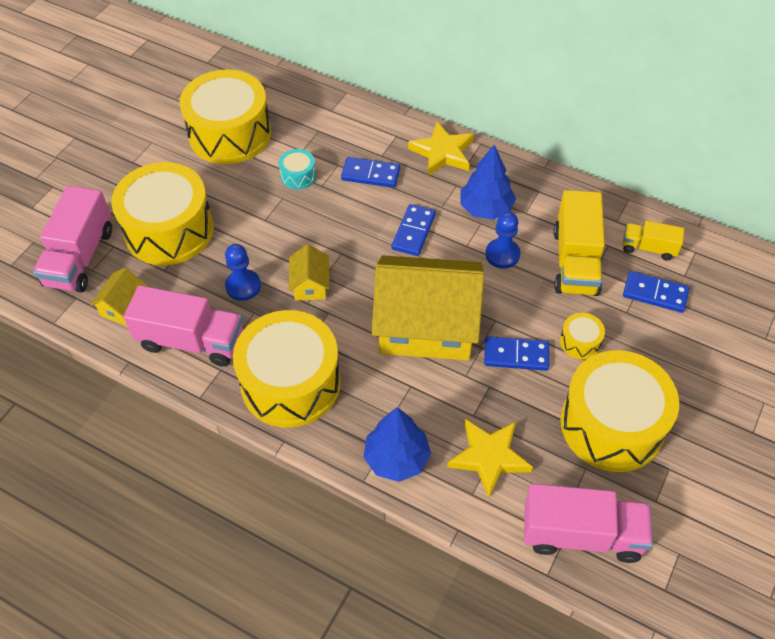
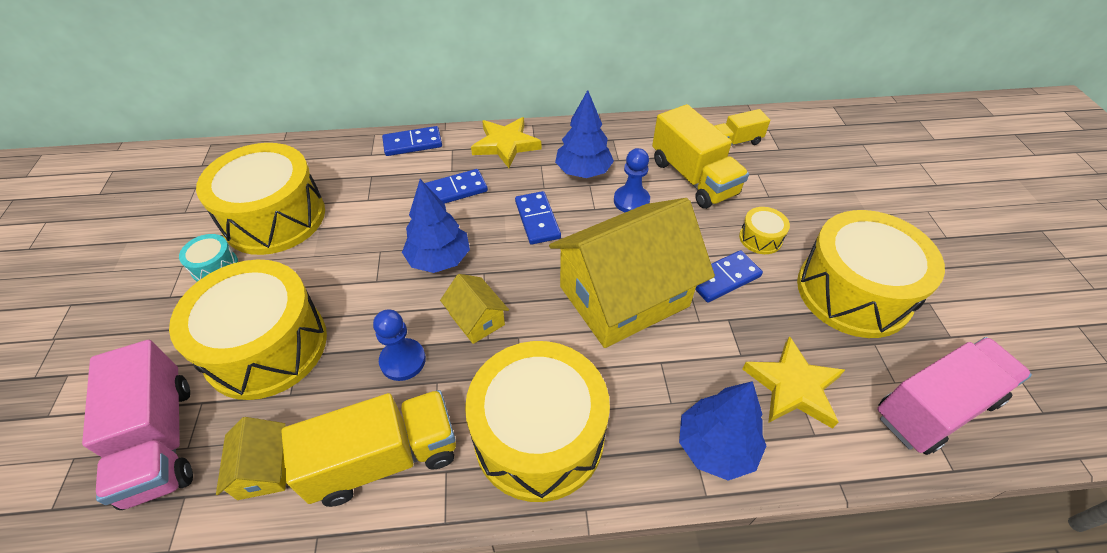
camera: 35 degrees left, 5 degrees down
(191, 341) = (384, 458): pink truck -> yellow truck
(298, 176) = (381, 223): turquoise drum -> turquoise drum (215, 266)
(318, 226) = (439, 259): none -> blue tree
(655, 294) = (774, 172): blue domino -> blue domino (412, 143)

